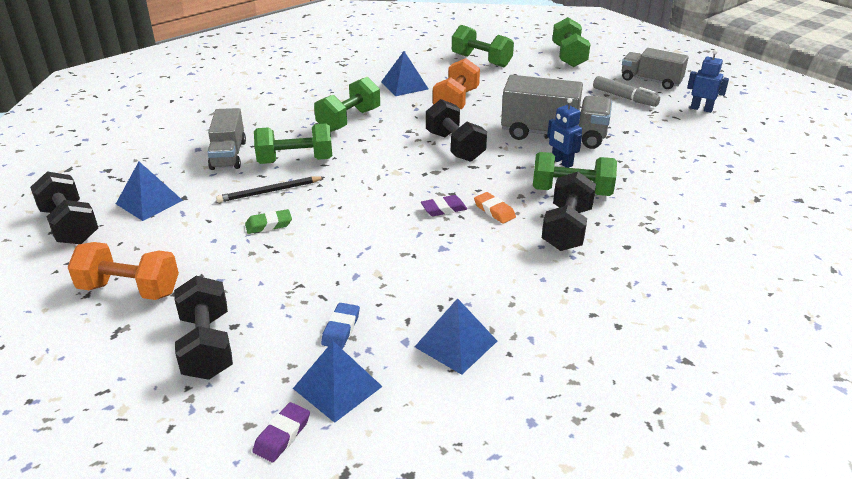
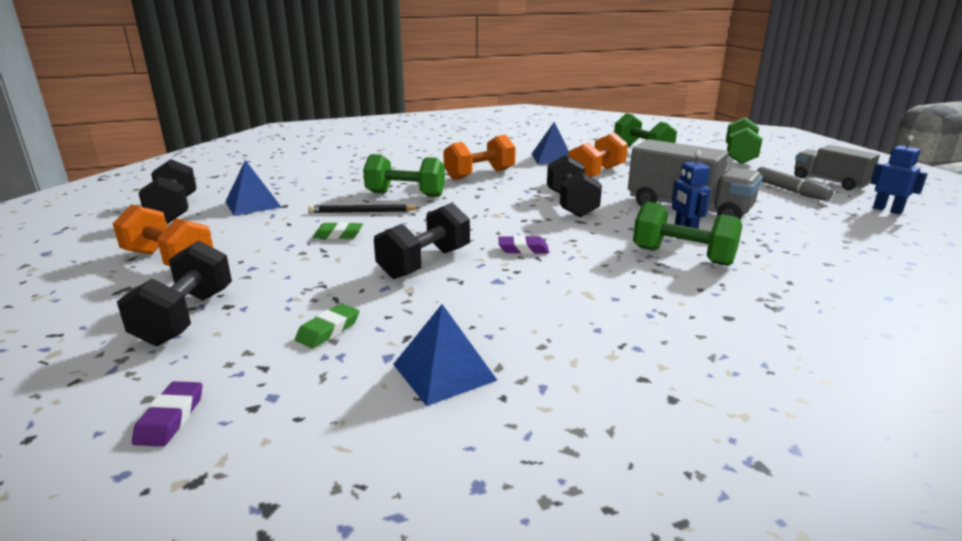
camera: 20 degrees right, 10 degrees down
(228, 155) = (350, 184): grey truck -> none
(282, 435) = (170, 418): purple eraser -> purple eraser turned 45 degrees counterclockwise
(337, 387) = (274, 384): blue pyramid -> none
(341, 329) = (328, 330): blue eraser -> green eraser
(349, 120) = (480, 174): green dumbbell -> orange dumbbell
(494, 211) = (579, 259): orange eraser -> none
(566, 229) = (657, 288): black dumbbell -> black dumbbell (425, 263)

